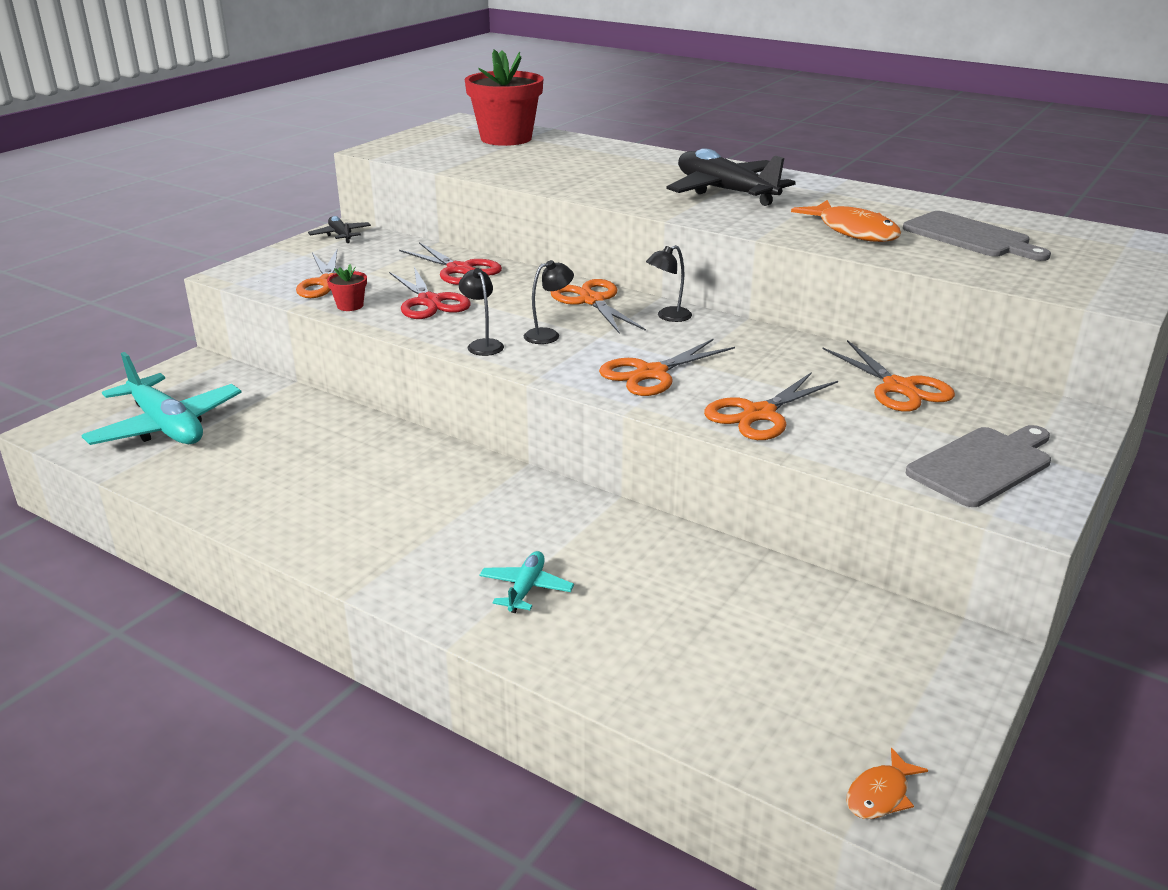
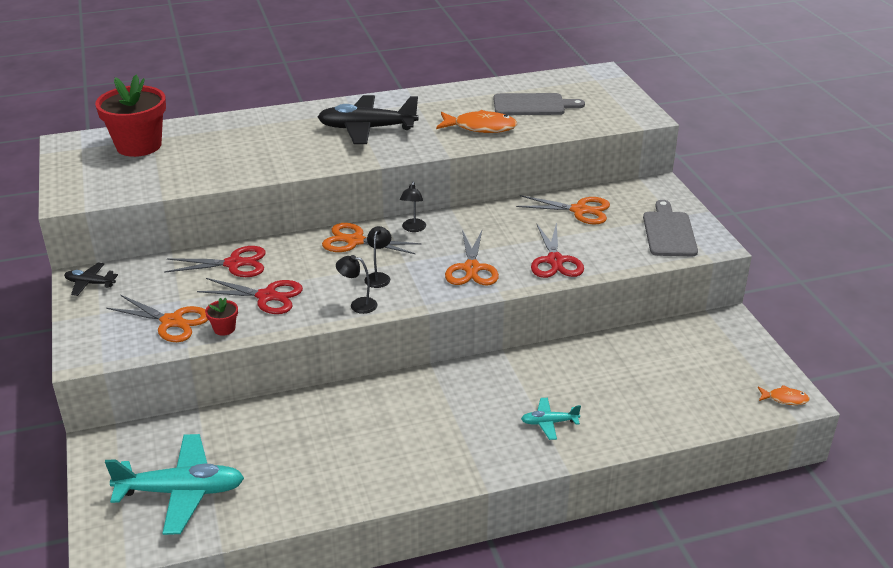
camera: 50 degrees left, 5 degrees up
(526, 589) = (549, 423): turquoise plane -> turquoise plane turned 60 degrees counterclockwise
(759, 414) = (555, 261): orange scissors -> red scissors
(880, 794) = (785, 399): orange fish -> orange fish turned 75 degrees counterclockwise

